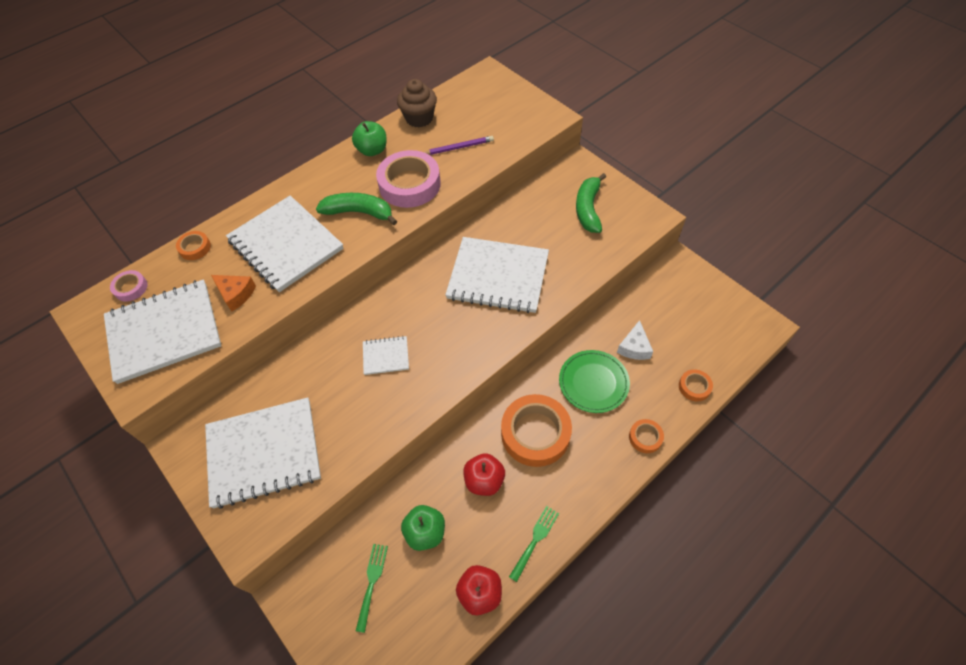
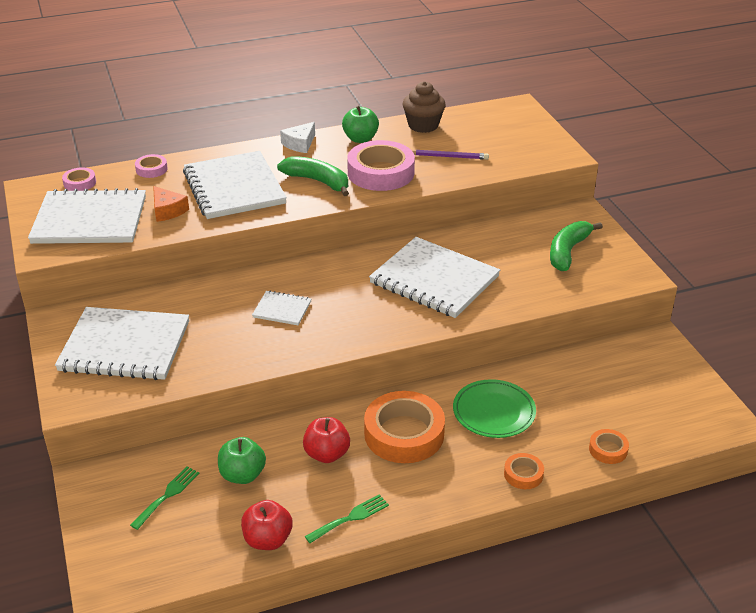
camera: 20 degrees right, 20 degrees down
(195, 248) = (151, 169): orange tape -> pink tape
(634, 347) = (559, 396): white cheese -> white cheese (300, 144)

